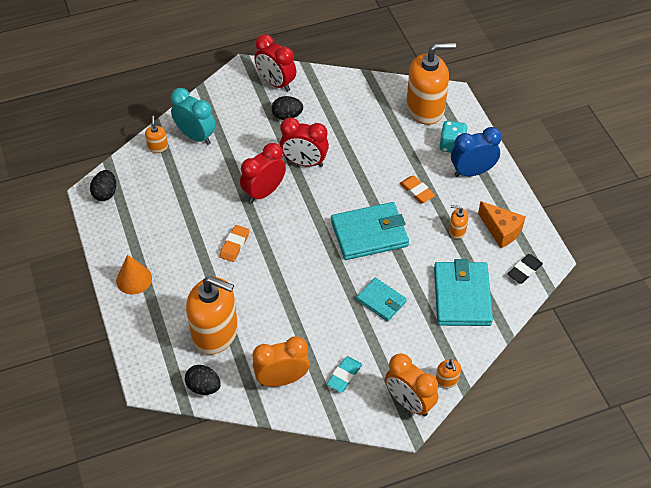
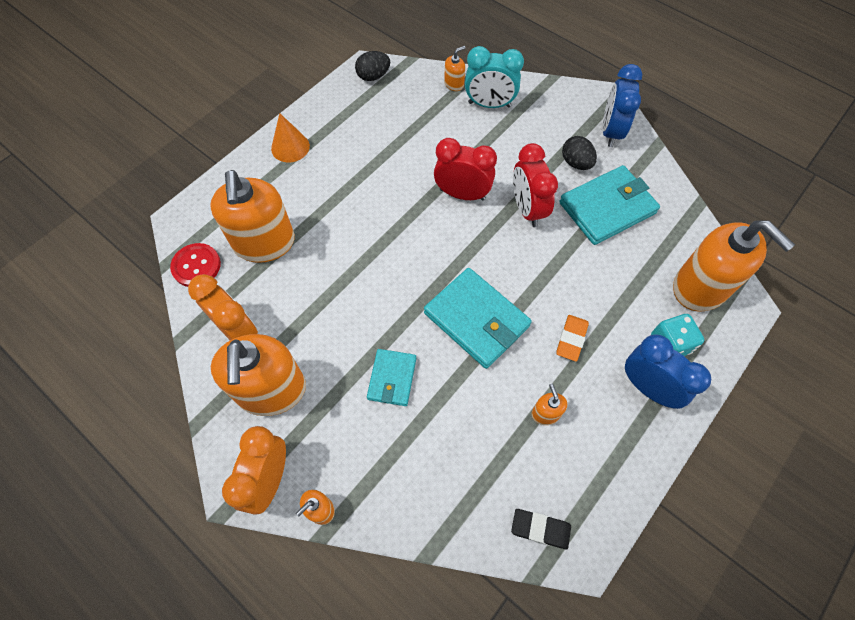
camera: 60 degrees right, 10 degrees up
(196, 136) = (489, 104): turquoise clock -> turquoise clock turned 90 degrees clockwise
(203, 387) = (196, 266): black egg -> red button
(234, 245) = (379, 204): orange eraser -> none
(276, 83) = (611, 132): red clock -> blue clock
(344, 376) = (271, 390): turquoise eraser -> orange soap dispenser
(462, 296) = (452, 467): turquoise wallet -> turquoise wallet (607, 208)
(501, 230) = (583, 468): orange cheese -> none

